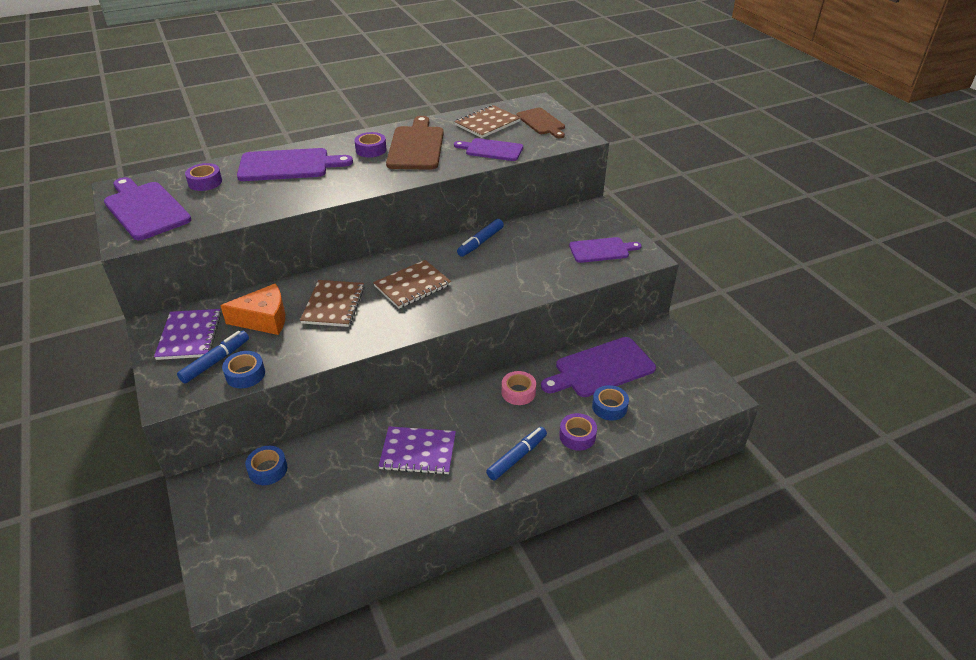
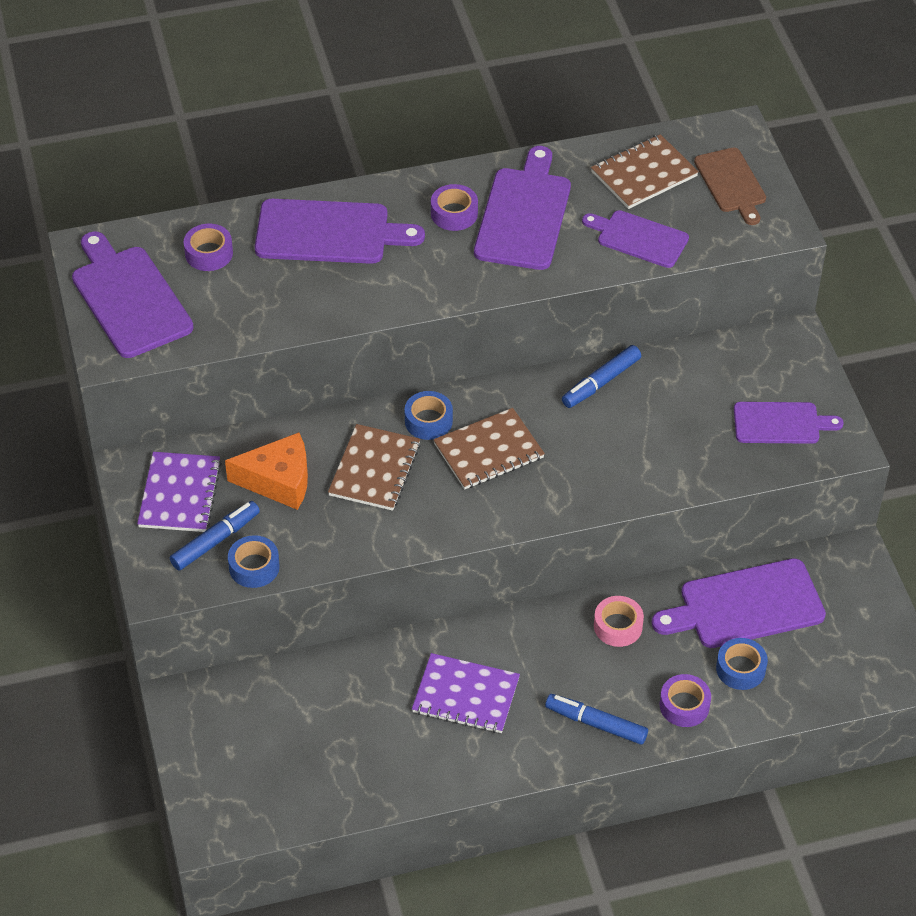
camera: 10 degrees right, 10 degrees up
(268, 469) = (268, 690): blue tape -> blue tape (428, 421)
(416, 146) = (524, 215): brown cutting board -> purple cutting board
(517, 457) = (596, 723): blue marker -> blue marker turned 120 degrees counterclockwise

